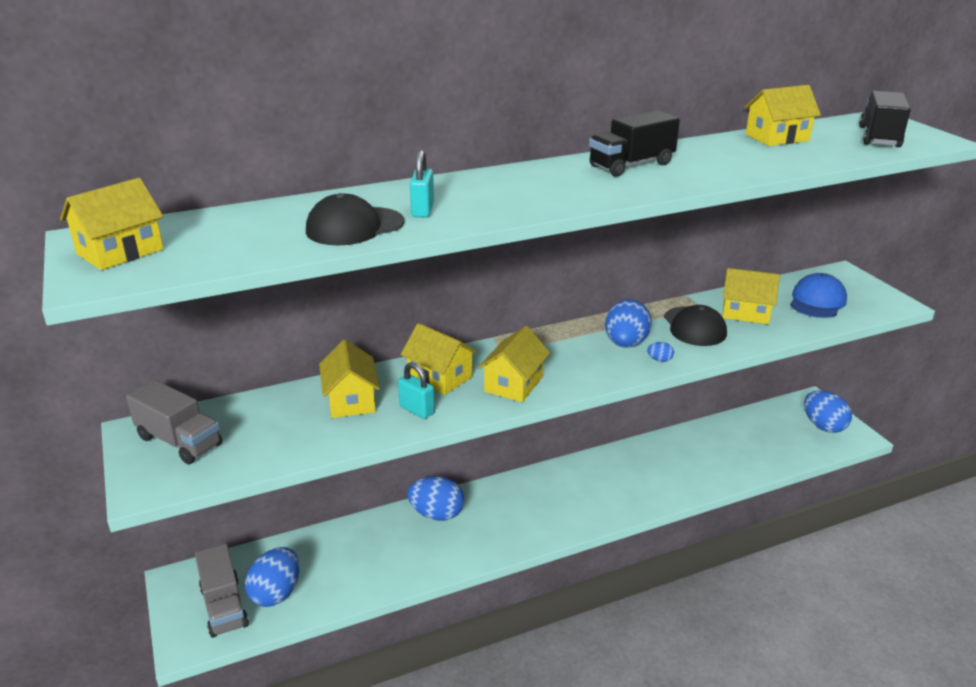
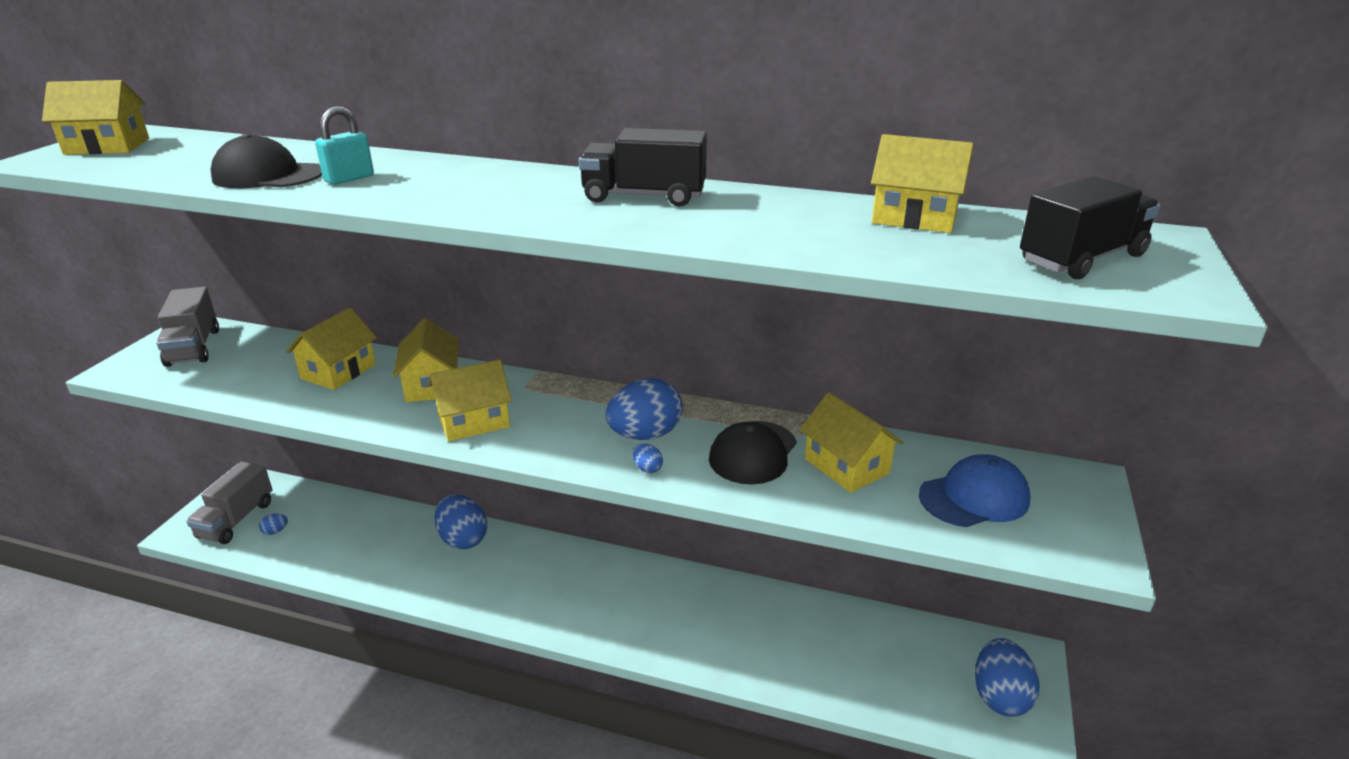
camera: 40 degrees right, 0 degrees up
(276, 593) = (275, 531): blue egg -> blue egg, size x0.42
(417, 410) = (363, 404): turquoise padlock -> none

